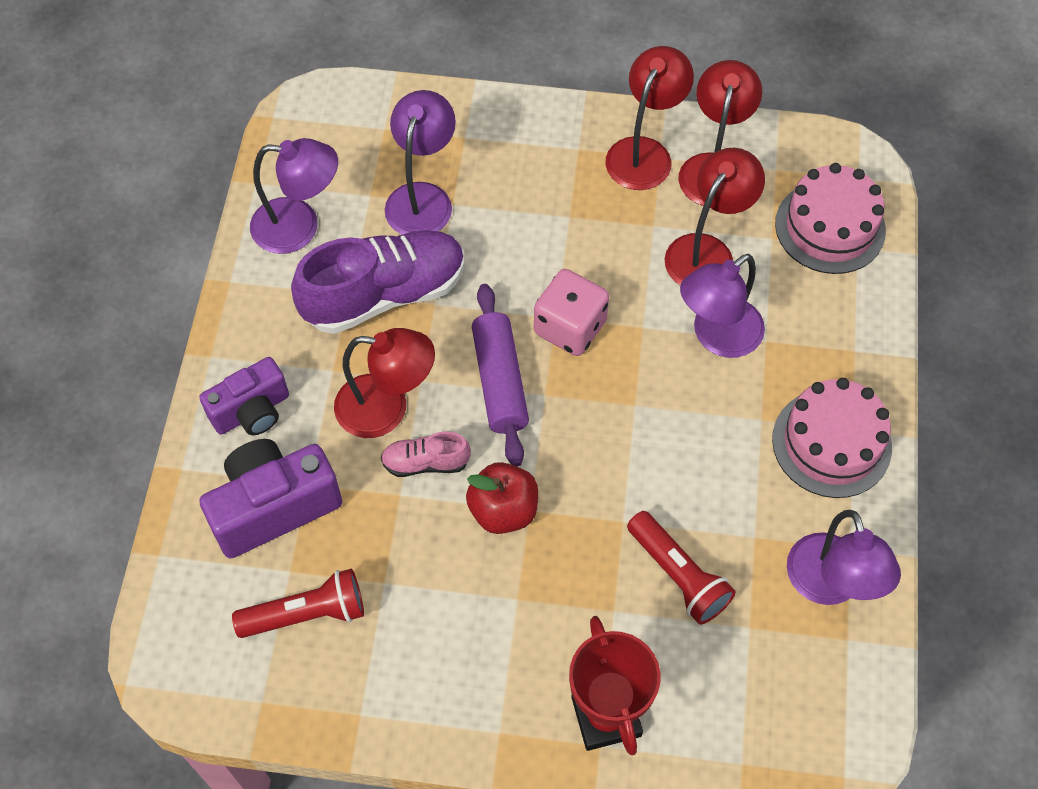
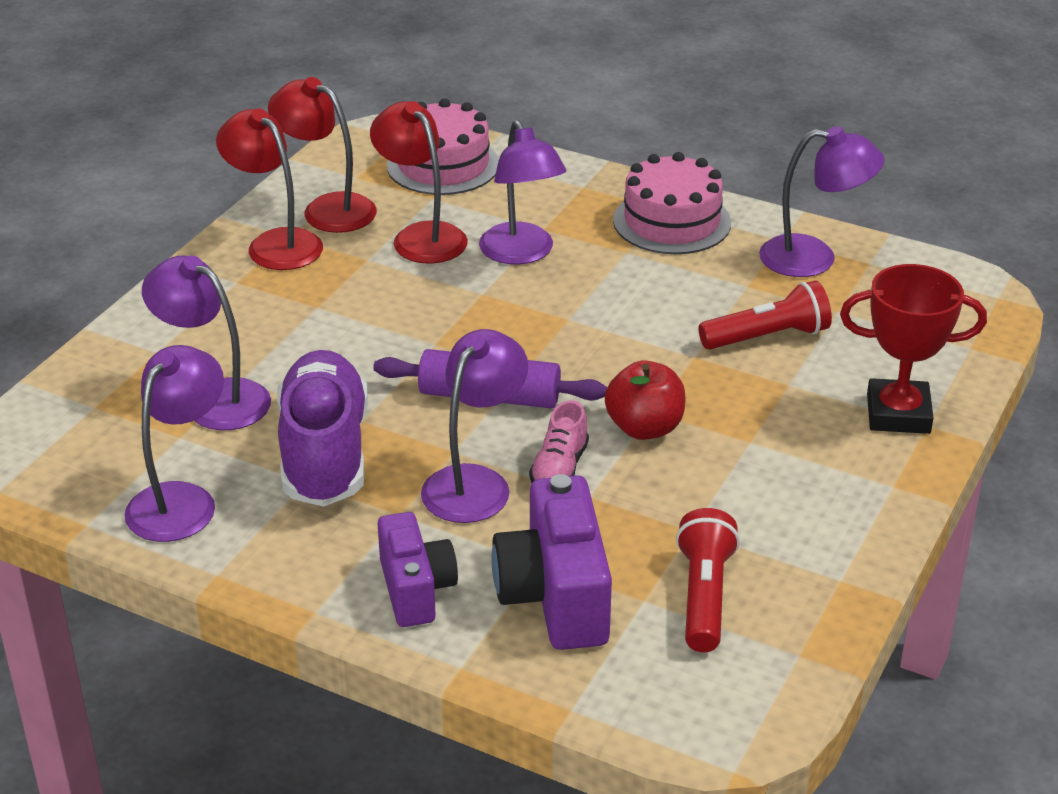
camera: 70 degrees left, 25 degrees down
(387, 408) = (475, 482): red lamp -> purple lamp
(570, 327) = (453, 337): pink dice -> none

